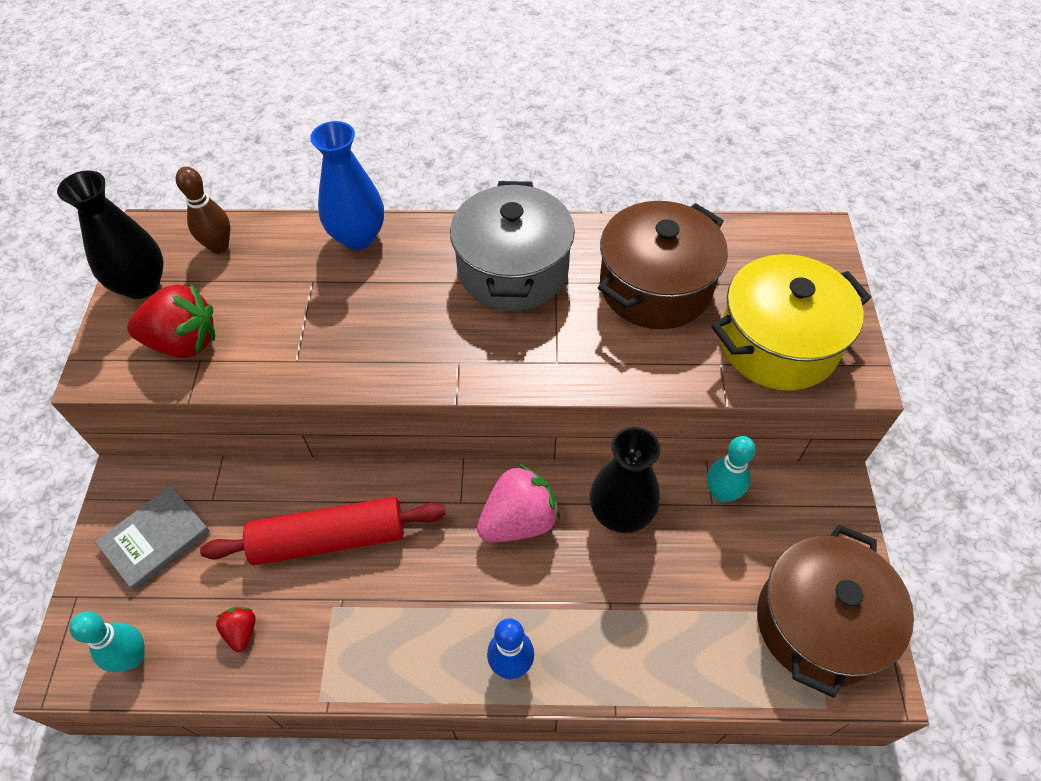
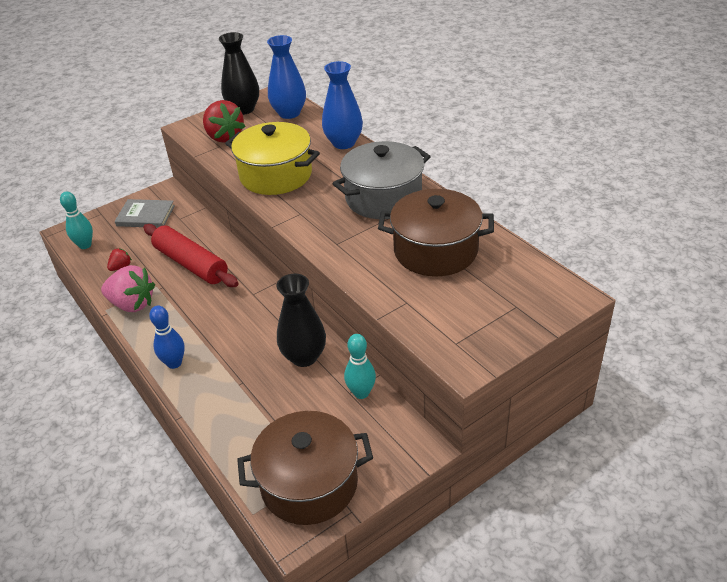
camera: 55 degrees right, 15 degrees down
(219, 246) = (289, 113): brown bowling pin -> blue vase
(519, 520) = (261, 320): pink strawberry -> pink strawberry (132, 304)
(778, 343) = (451, 318): yellow pot -> yellow pot (276, 175)

